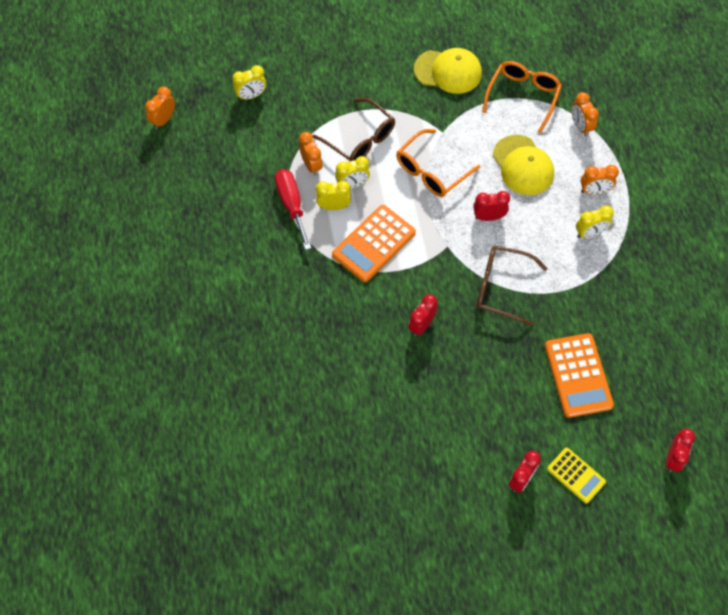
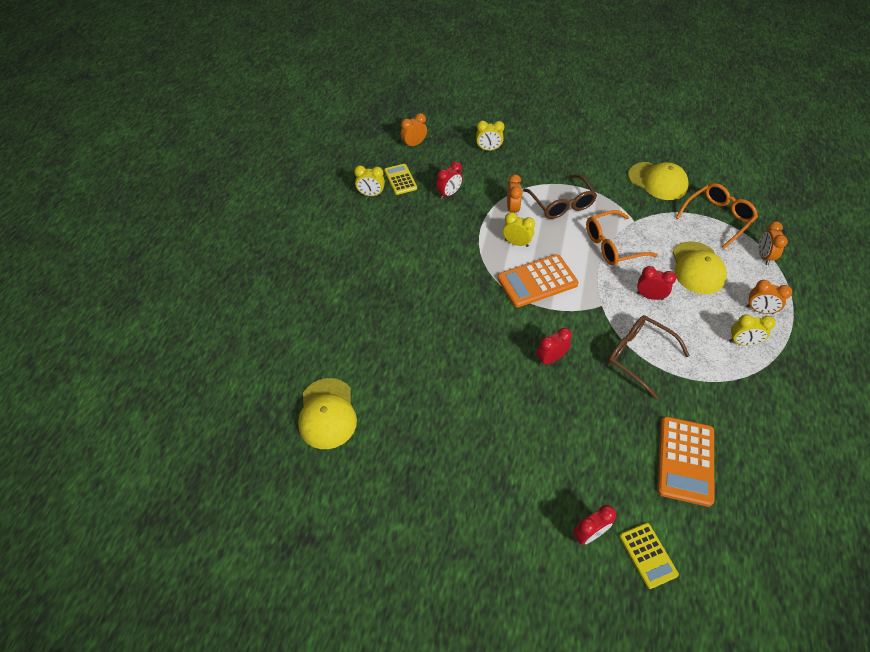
camera: 25 degrees right, 10 degrees down
(172, 174) = (400, 179): none -> yellow calculator
(235, 473) = (327, 413): none -> yellow cap
(292, 205) = (482, 230): red screwdriver -> none
(352, 185) = (539, 233): yellow clock -> yellow clock (371, 194)
(673, 458) = (762, 585): red clock -> red clock (449, 194)

